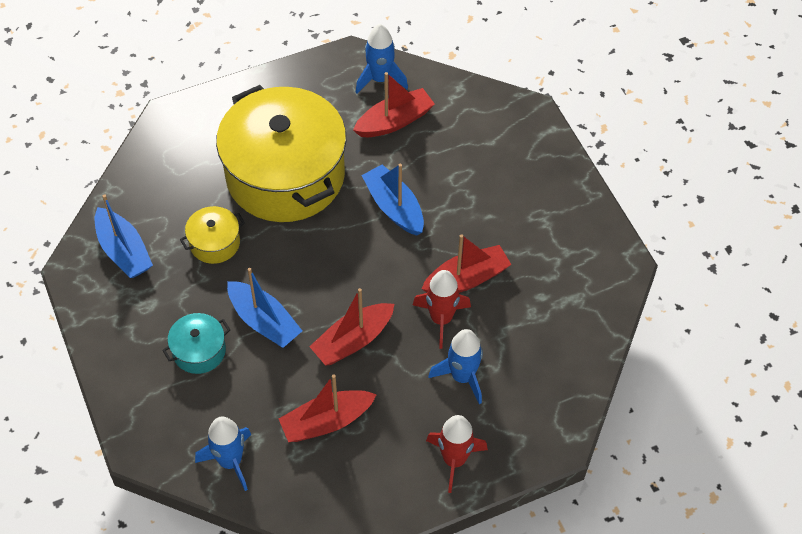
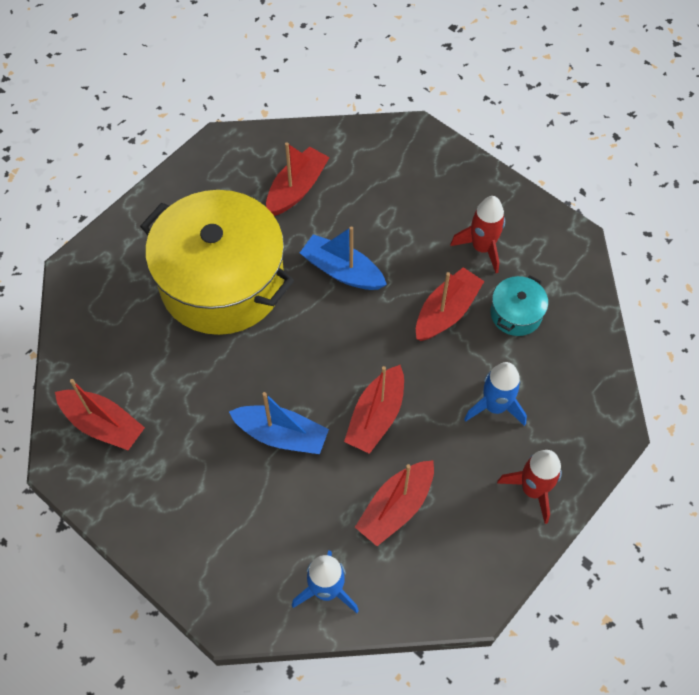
camera: 25 degrees left, 5 degrees up
(124, 251) = (103, 424): blue boat -> red boat
(199, 351) = (234, 493): turquoise pot -> turquoise pot (516, 314)
(215, 243) = (190, 377): yellow pot -> none
(380, 79) = (261, 154): blue rocket -> none
(441, 319) = (445, 360): red rocket -> red rocket (482, 248)

